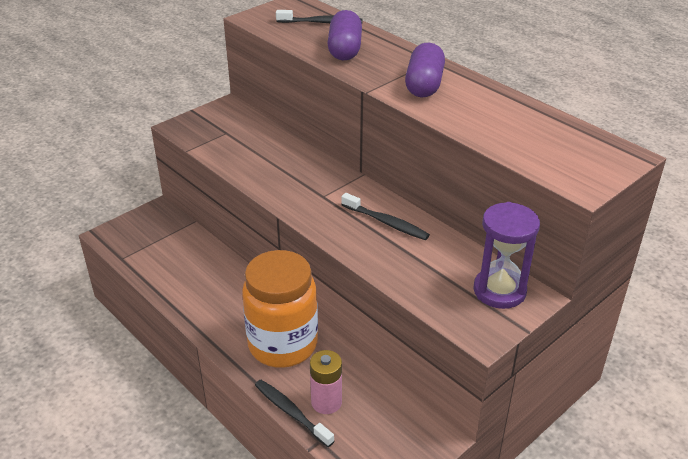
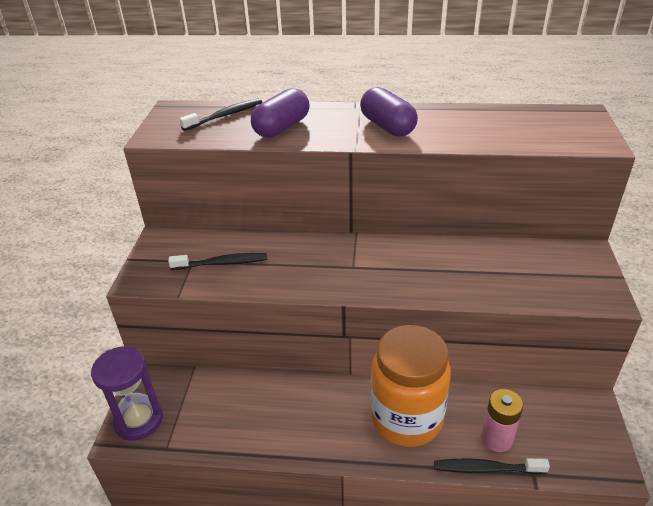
camera: 40 degrees left, 0 degrees up
(345, 50) = (282, 128): purple capsule -> purple capsule turned 75 degrees clockwise
(386, 222) = (428, 259): black toothbrush -> black toothbrush (222, 263)
(499, 291) = (567, 261): purple hourglass -> purple hourglass (139, 420)

